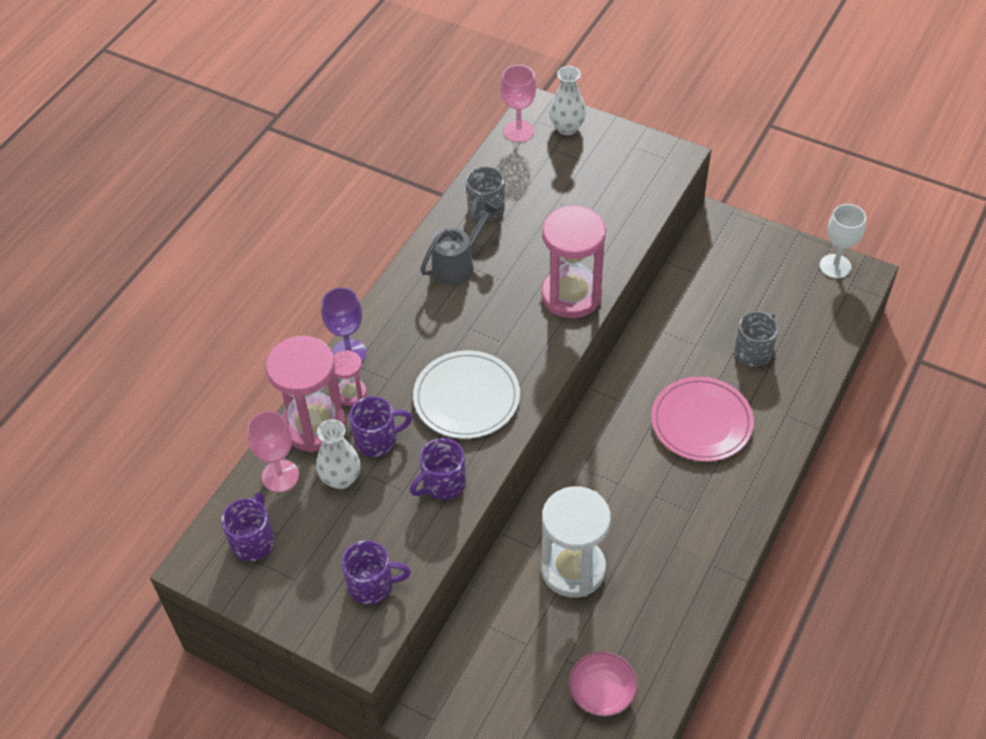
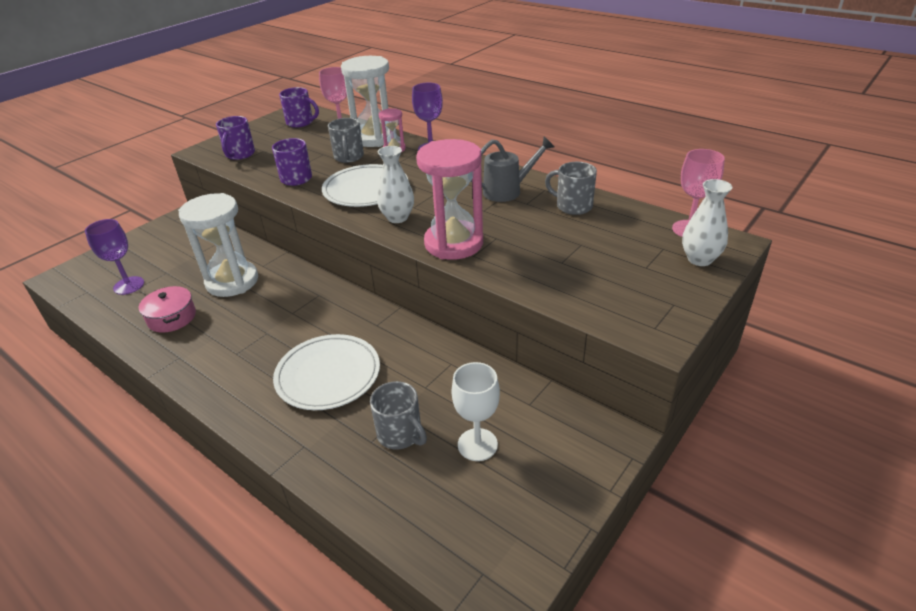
camera: 100 degrees right, 15 degrees down
(314, 425) = (374, 138): pink hourglass -> white hourglass
(341, 478) = (326, 146): white vase -> white vase (397, 218)
(377, 440) = (349, 157): purple mug -> grey mug
(458, 265) = (507, 191): grey watering can -> grey watering can turned 75 degrees counterclockwise
(602, 692) = (129, 285): pink bowl -> purple goblet
(652, 605) = (172, 318): none -> pink pot
(701, 422) = (328, 375): pink plate -> white plate
(835, 266) = (521, 561): white goblet -> white goblet (477, 444)

